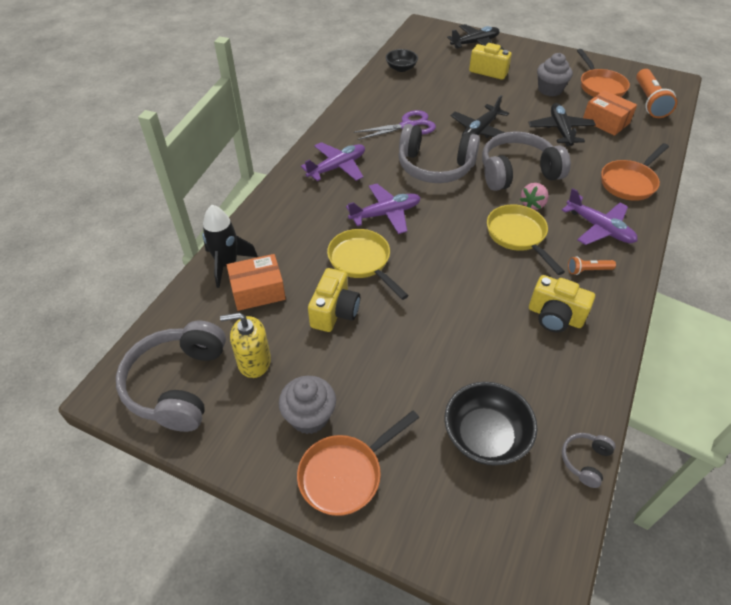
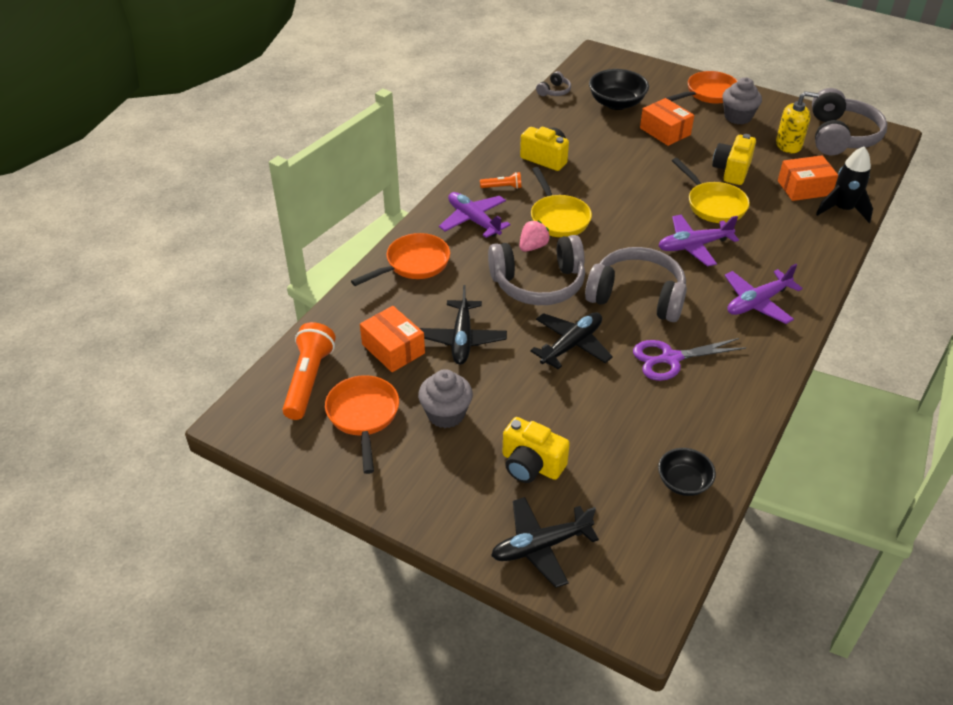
camera: 175 degrees left, 5 degrees down
(413, 377) = (665, 131): none -> orange box

